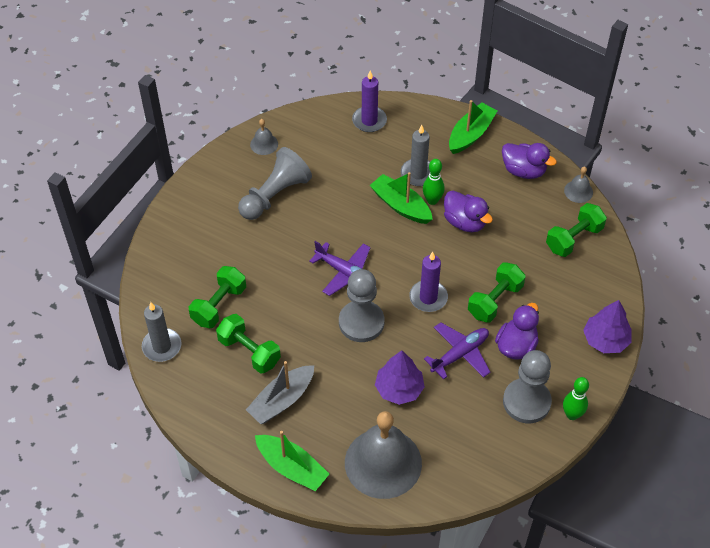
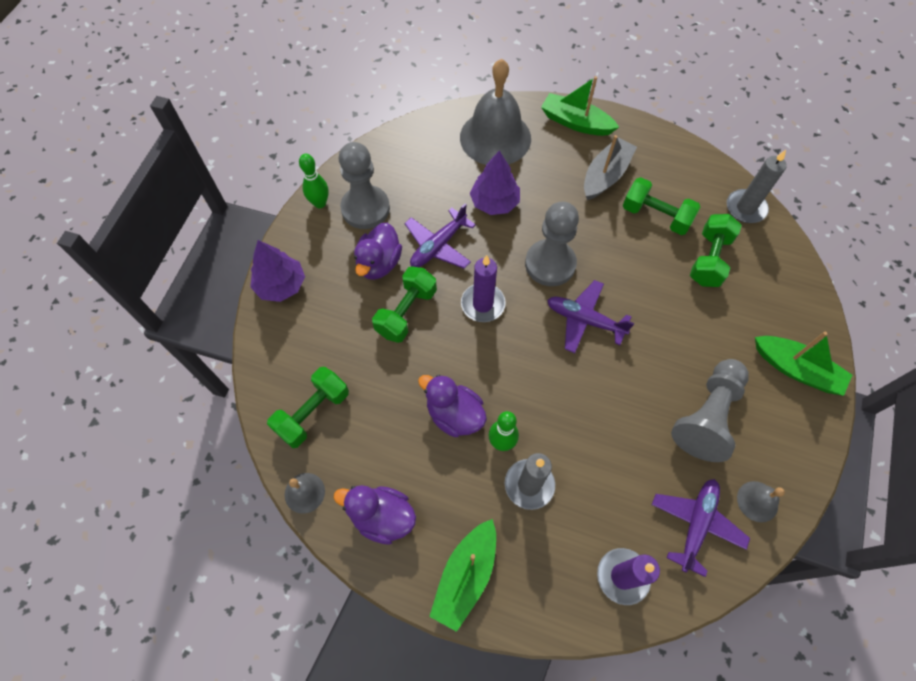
camera: 170 degrees right, 10 degrees up
(311, 138) = (696, 524): none -> purple plane
(400, 206) = (541, 427): green boat -> green boat (796, 369)

